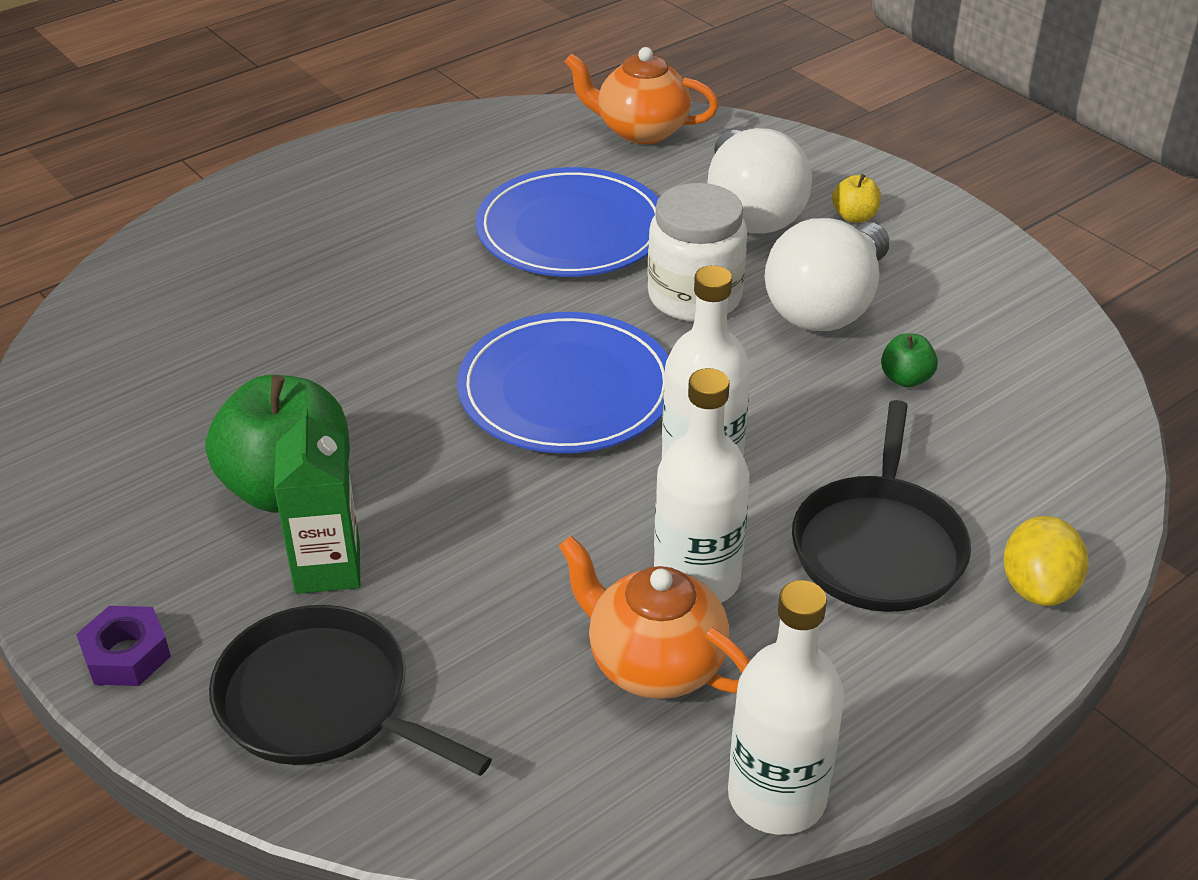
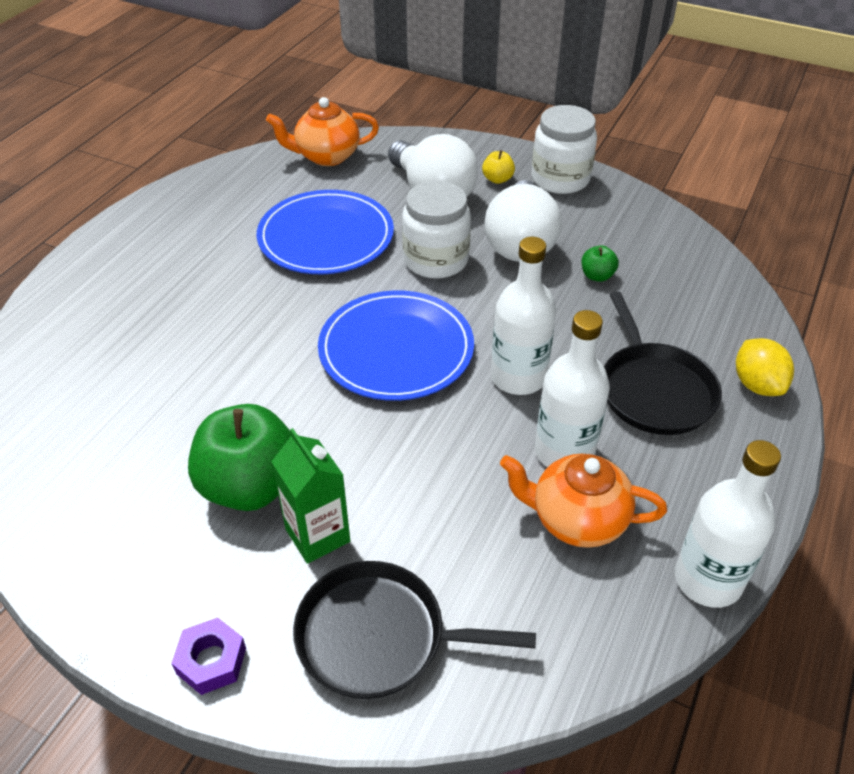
camera: 25 degrees left, 5 degrees up
(946, 239) = (560, 179): none -> white jar

